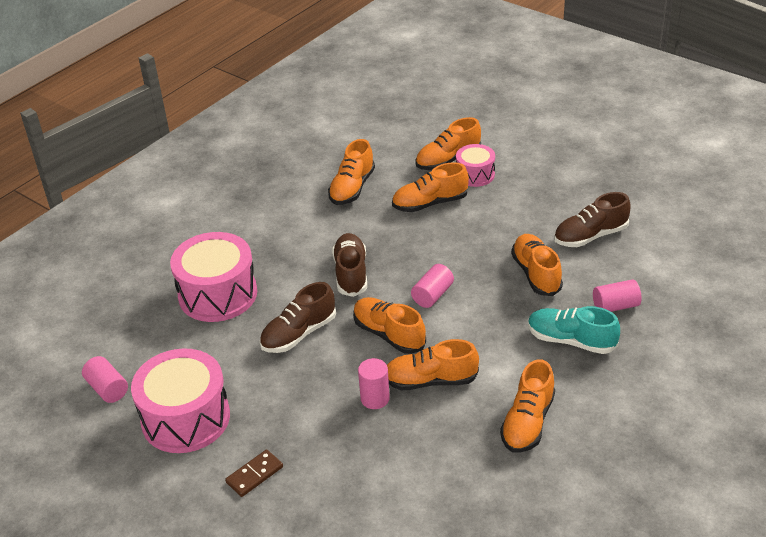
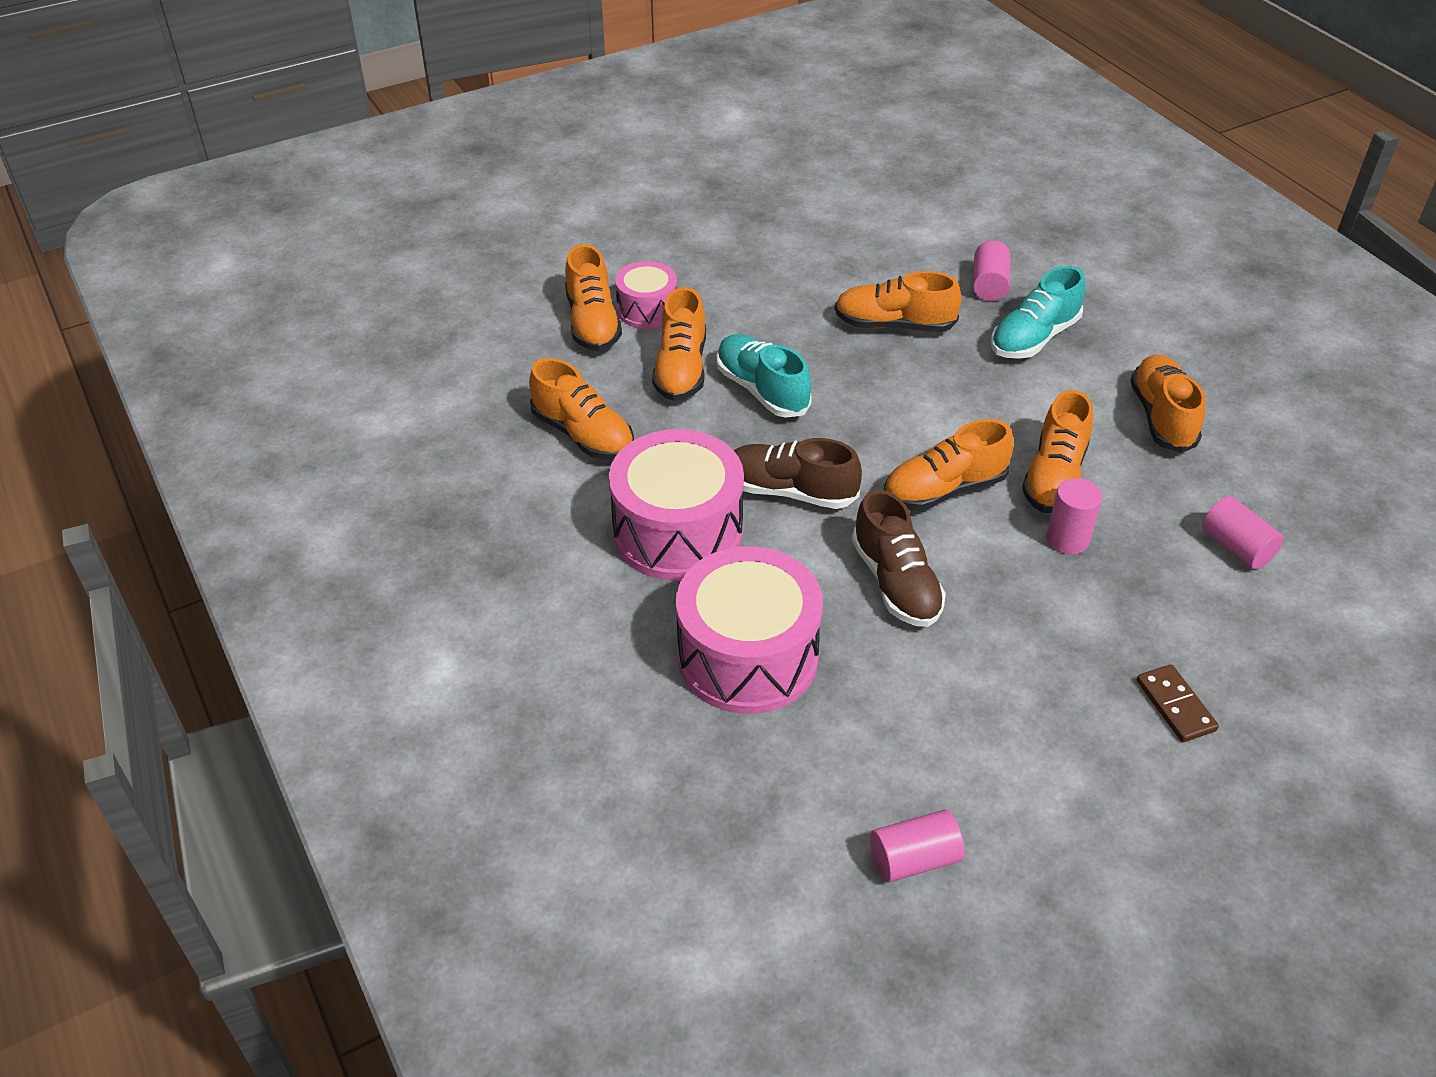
camera: 70 degrees left, 5 degrees up
(186, 418) = (1027, 763): pink drum -> pink drum (678, 532)
(432, 238) = (762, 390): none -> turquoise shoe
(432, 295) = (884, 425): pink cylinder -> pink cylinder (1236, 547)
(527, 422) = (1162, 417): orange shoe -> orange shoe turned 135 degrees counterclockwise
(590, 236) = (847, 260): brown shoe -> none

